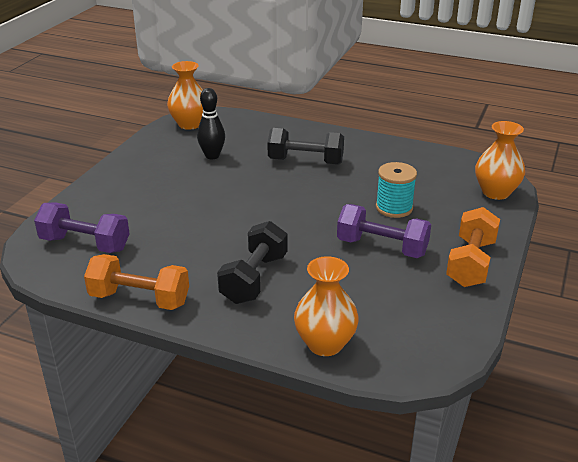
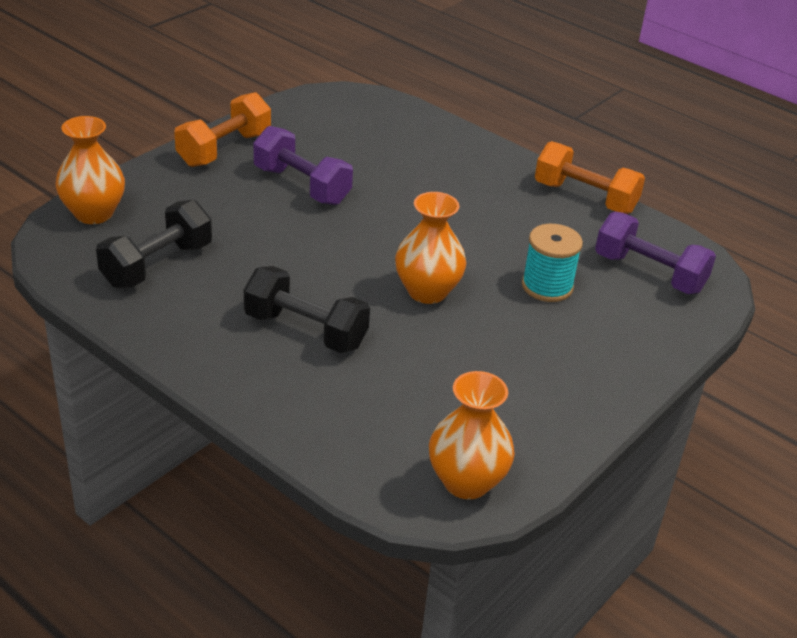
camera: 165 degrees left, 5 degrees up
(212, 156) = (449, 382): black bowling pin -> none
(254, 279) = (460, 188): black dumbbell -> black dumbbell (157, 265)
(325, 344) = (421, 124): orange vase -> orange vase (427, 291)
(394, 208) = (244, 226): turquoise spool -> turquoise spool (547, 286)

